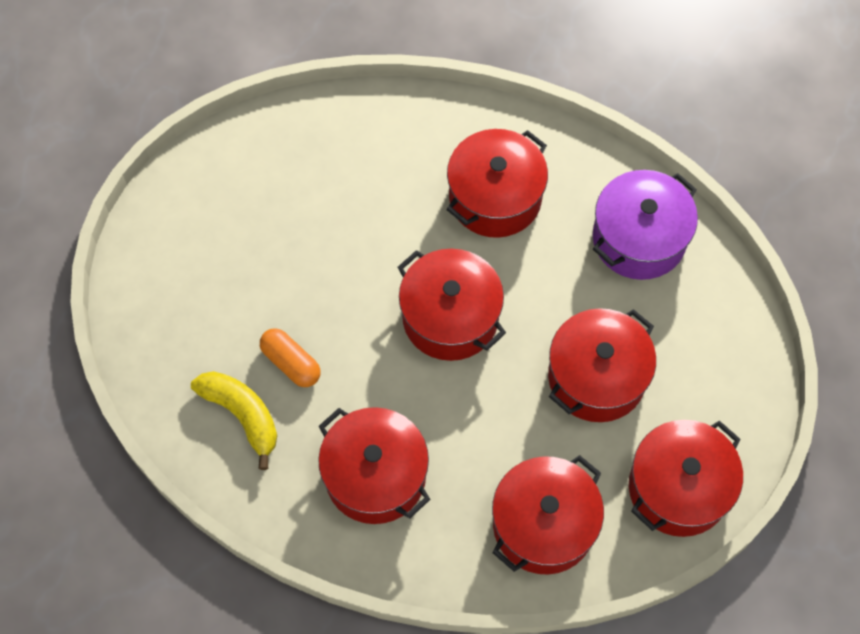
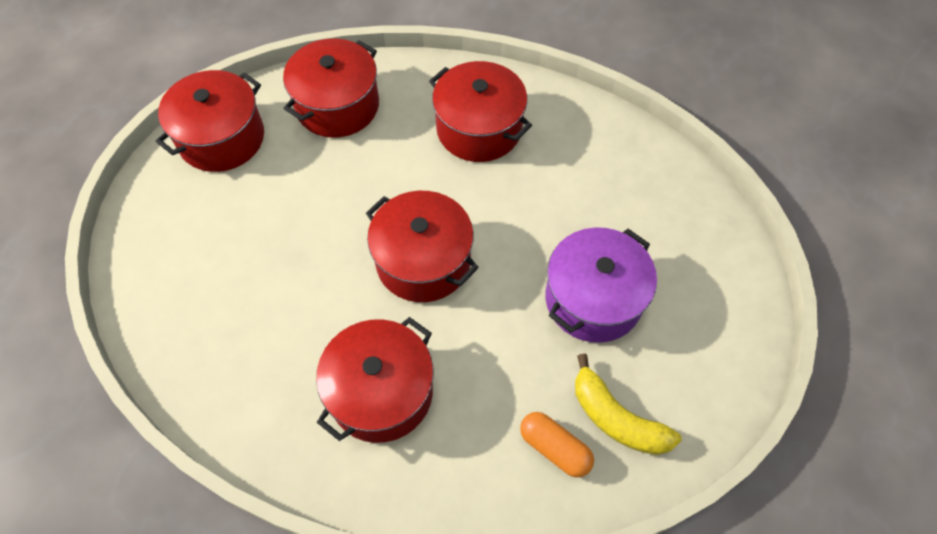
camera: 175 degrees right, 5 degrees down
(242, 415) = (602, 165): yellow banana -> yellow banana (616, 418)
(291, 363) = (569, 209): orange capsule -> orange capsule (554, 448)
(596, 377) = (284, 218): red pot -> none
(639, 238) = (225, 357): purple pot -> purple pot (593, 299)

